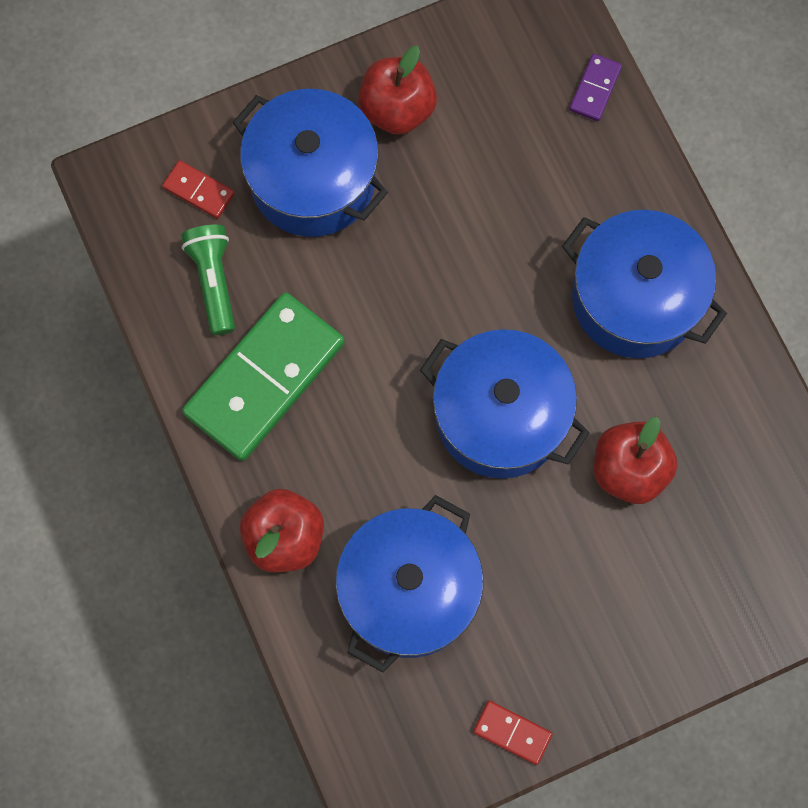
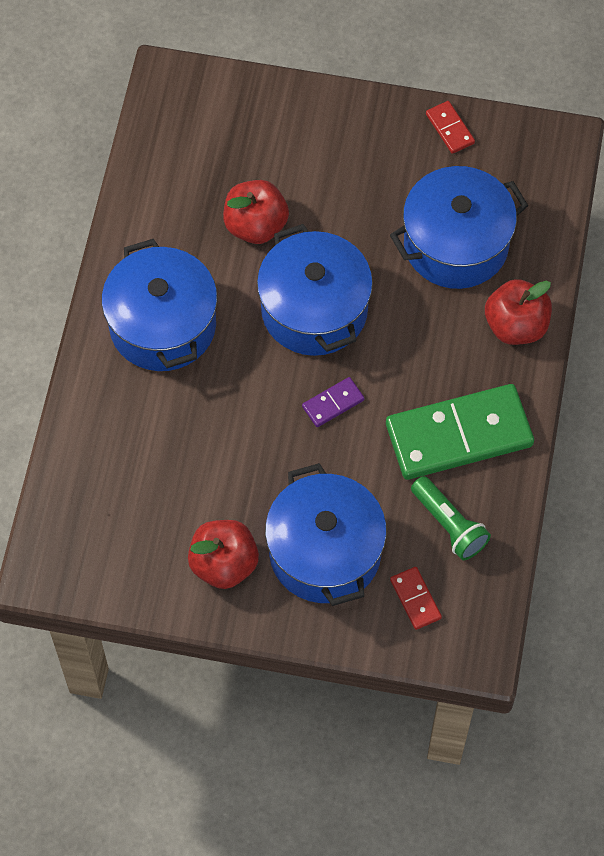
camera: 145 degrees left, 10 degrees down
(214, 281) = (449, 525): green flashlight -> green flashlight turned 60 degrees counterclockwise
(595, 89) = (69, 484): purple domino -> purple domino (333, 403)

